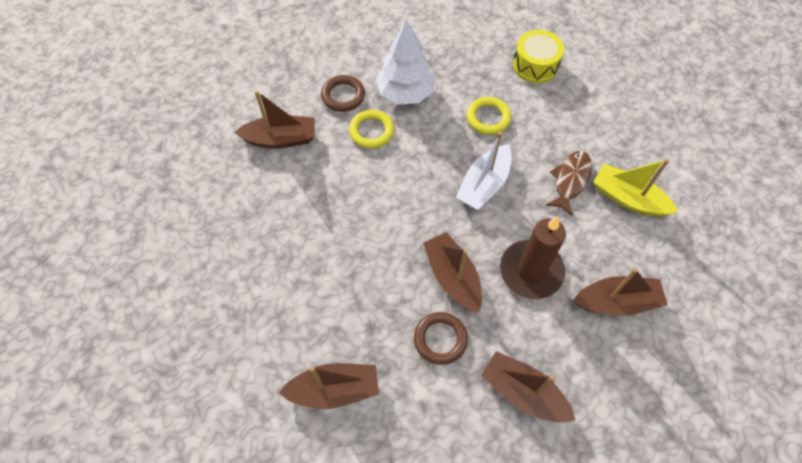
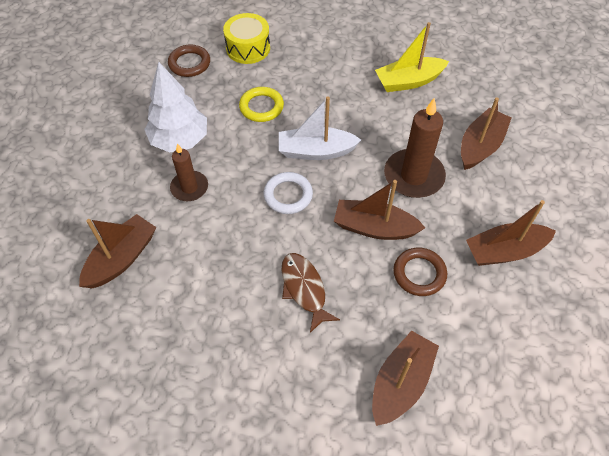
camera: 50 degrees left, 5 degrees down
(343, 96) = (132, 183): brown ring -> brown ring (189, 63)
(371, 131) = (189, 188): yellow ring -> brown candle
(425, 197) = (288, 195): none -> white ring
(484, 185) = (315, 151): white boat -> white boat turned 105 degrees clockwise
(570, 180) = (363, 100): brown fish -> brown fish (304, 289)

